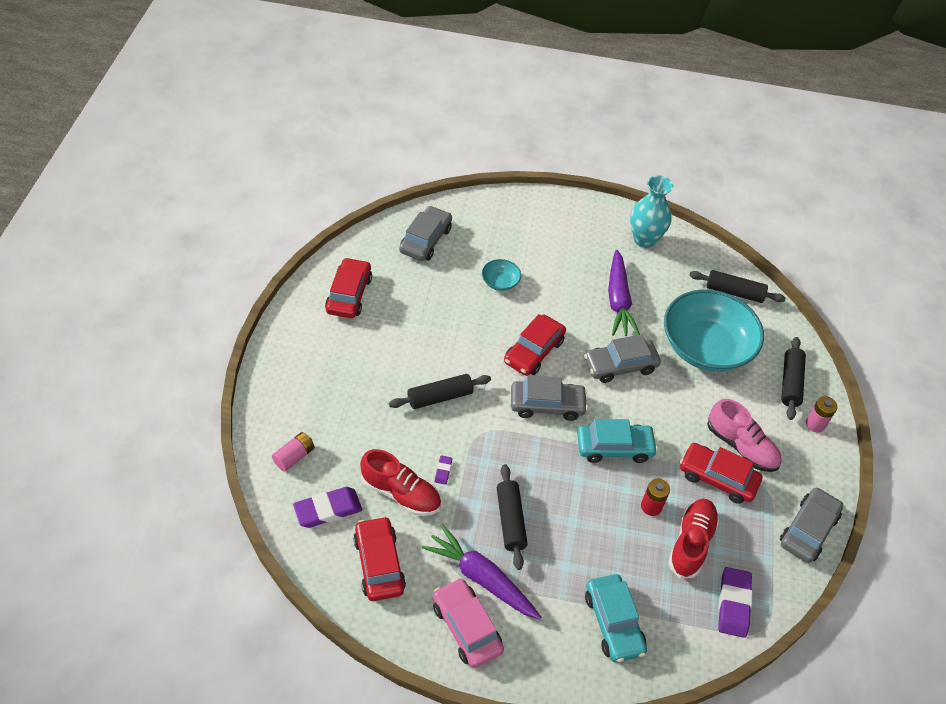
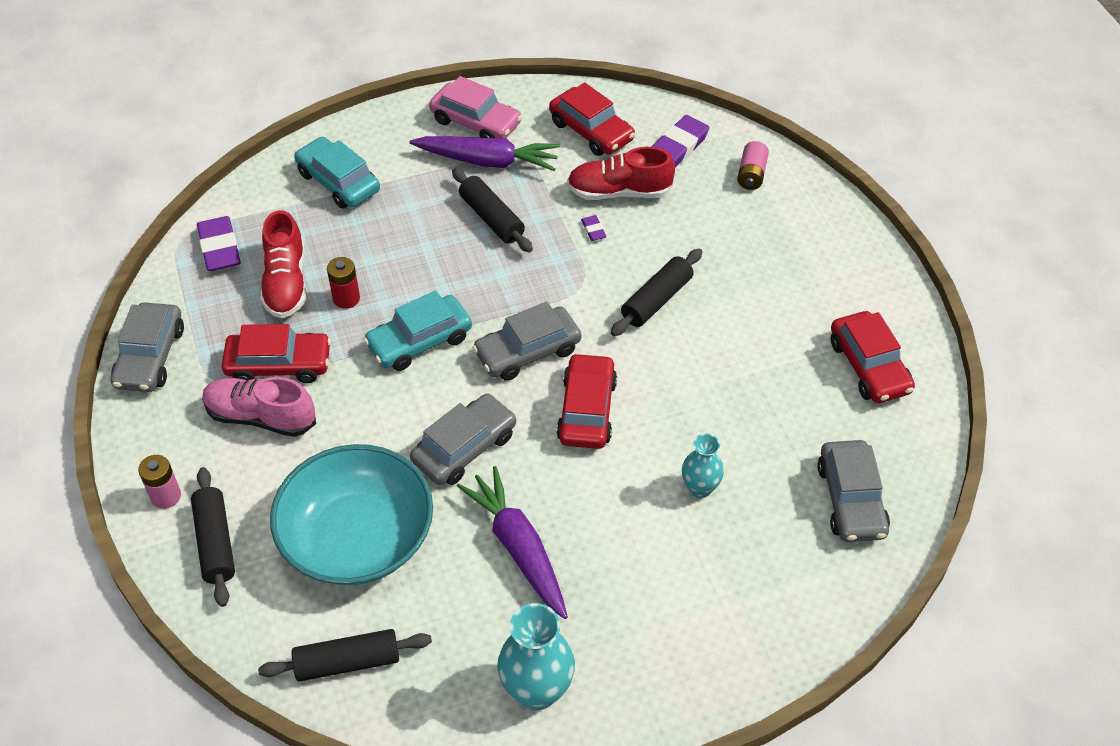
camera: 155 degrees right, 0 degrees up
(500, 282) = (700, 488): turquoise bowl -> turquoise vase

